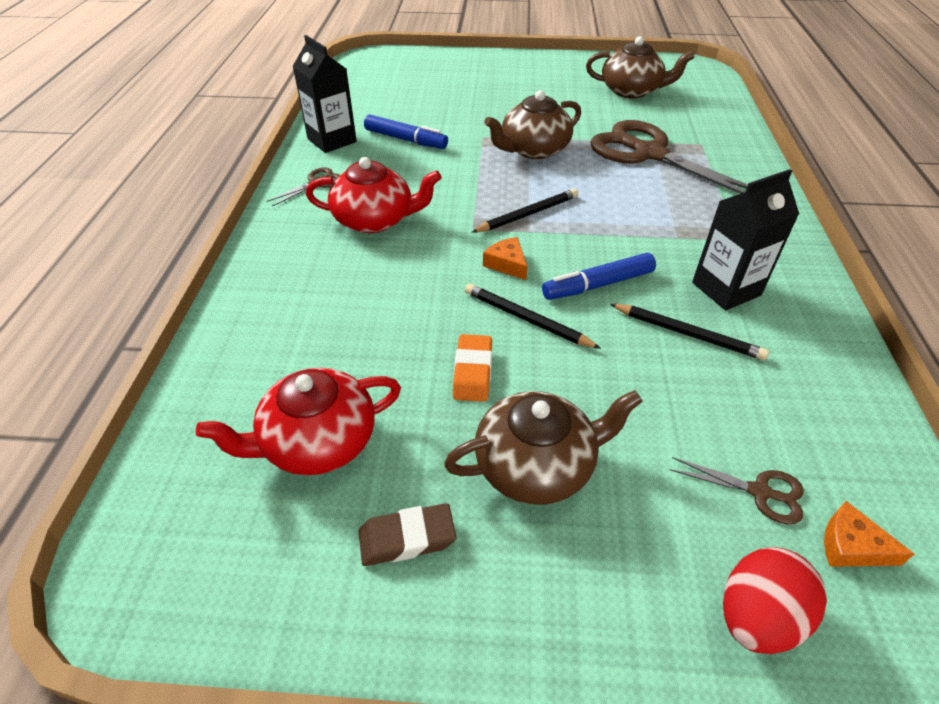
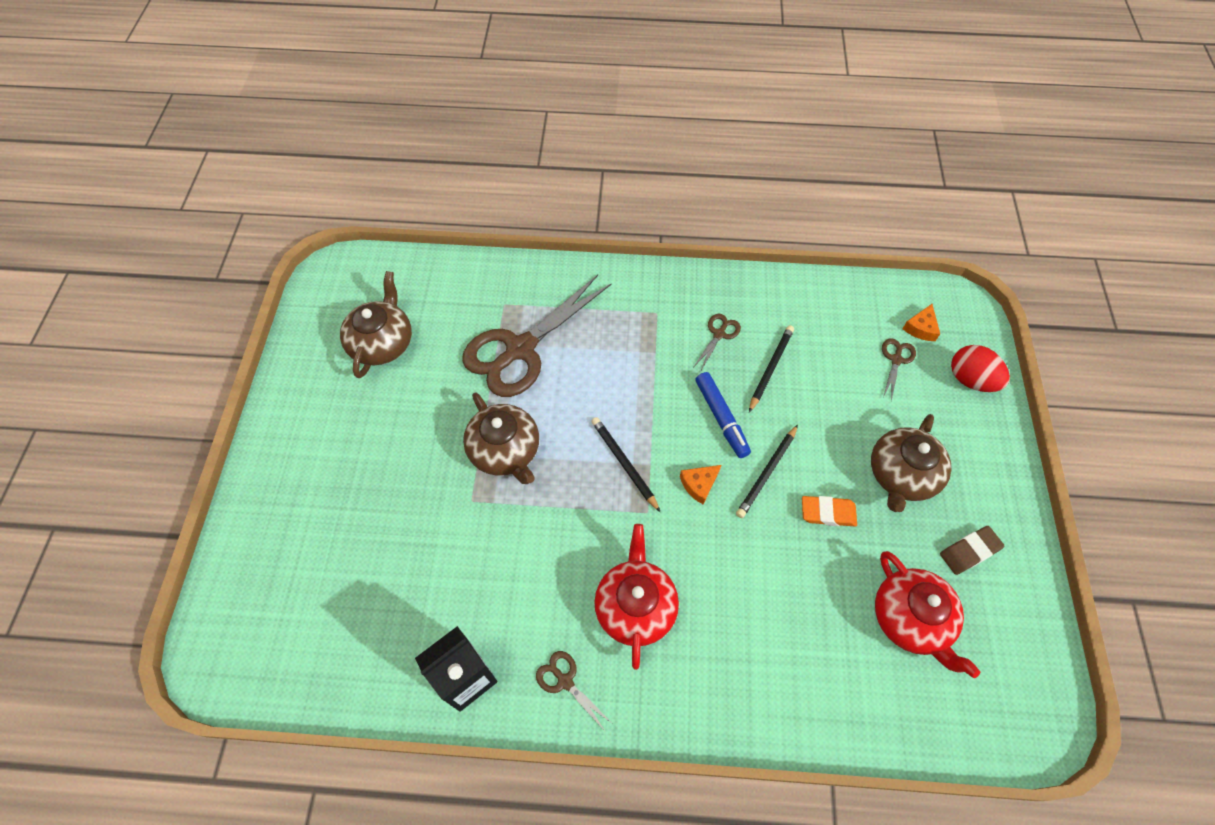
camera: 90 degrees left, 15 degrees up
(406, 140) = (472, 586): blue marker -> none
(407, 538) = (969, 551): brown eraser -> brown eraser turned 75 degrees clockwise
(536, 465) = (901, 475): brown teapot -> brown teapot turned 135 degrees counterclockwise
(726, 289) = (719, 334): black carton -> brown scissors

